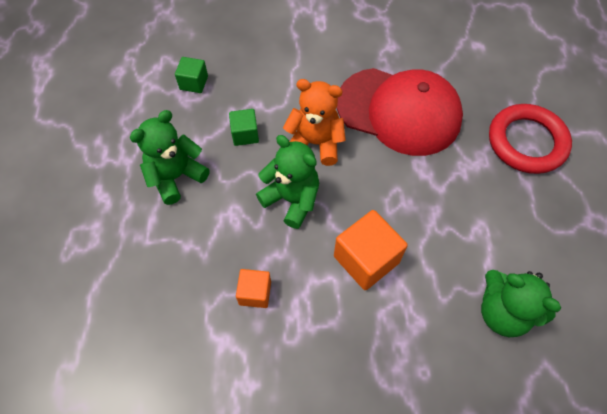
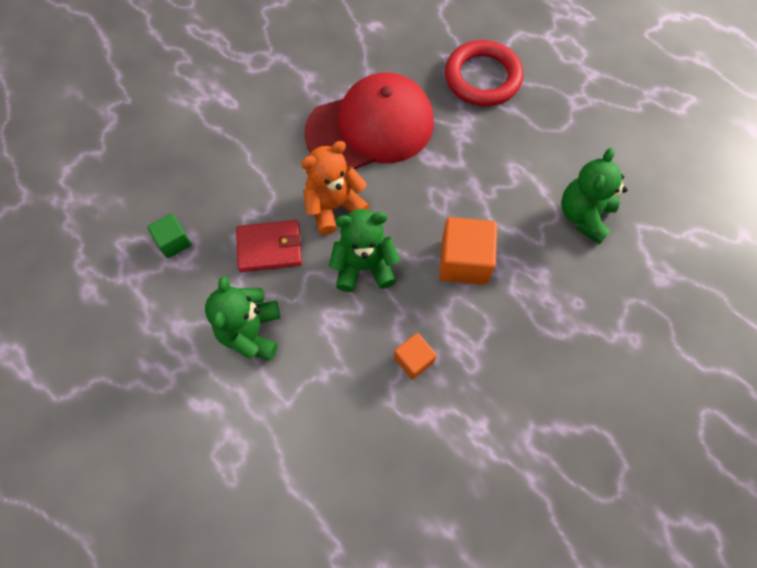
camera: 45 degrees left, 5 degrees up
(245, 134) = (270, 248): green cube -> red wallet
(502, 312) = (584, 216): green teddy bear -> green teddy bear turned 120 degrees clockwise

